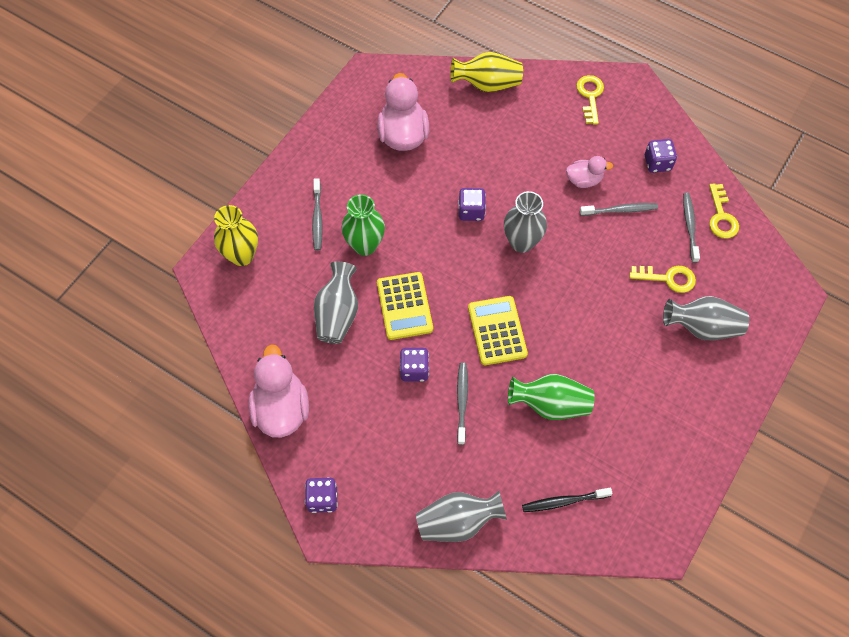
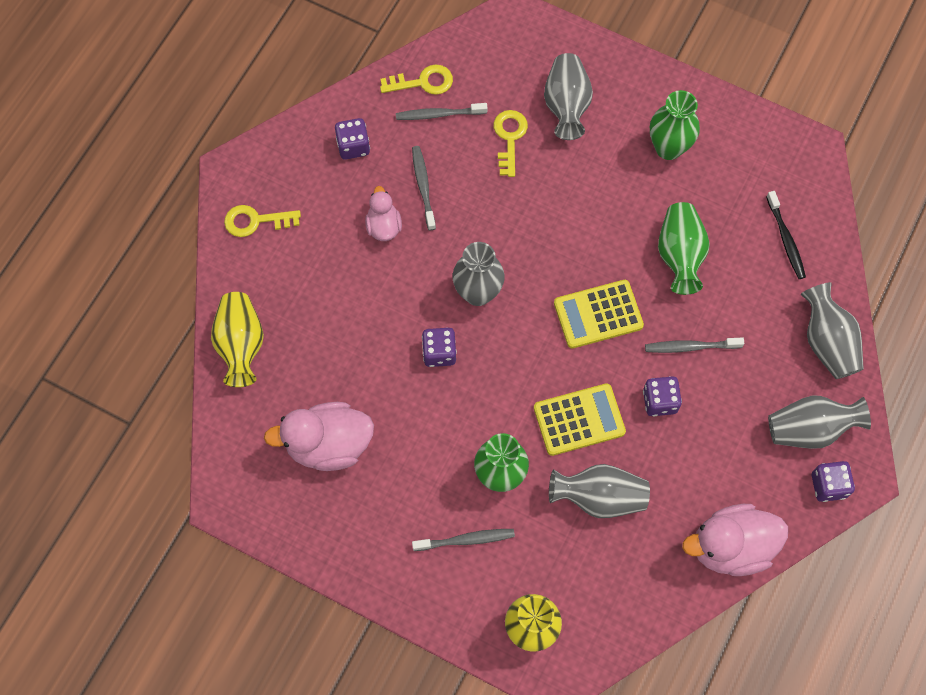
camera: 95 degrees left, 5 degrees up
(376, 491) = (809, 429): none -> grey vase
(660, 409) = (668, 148): none -> green vase

